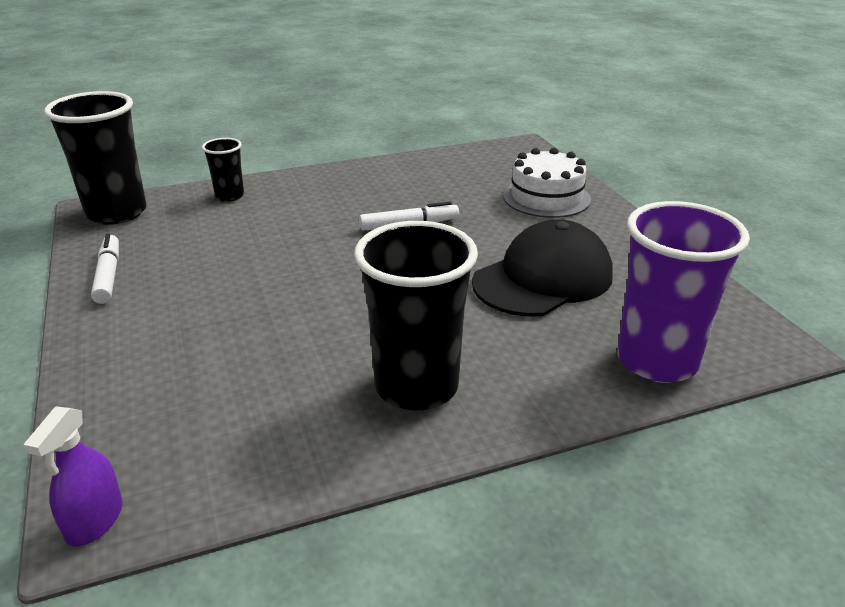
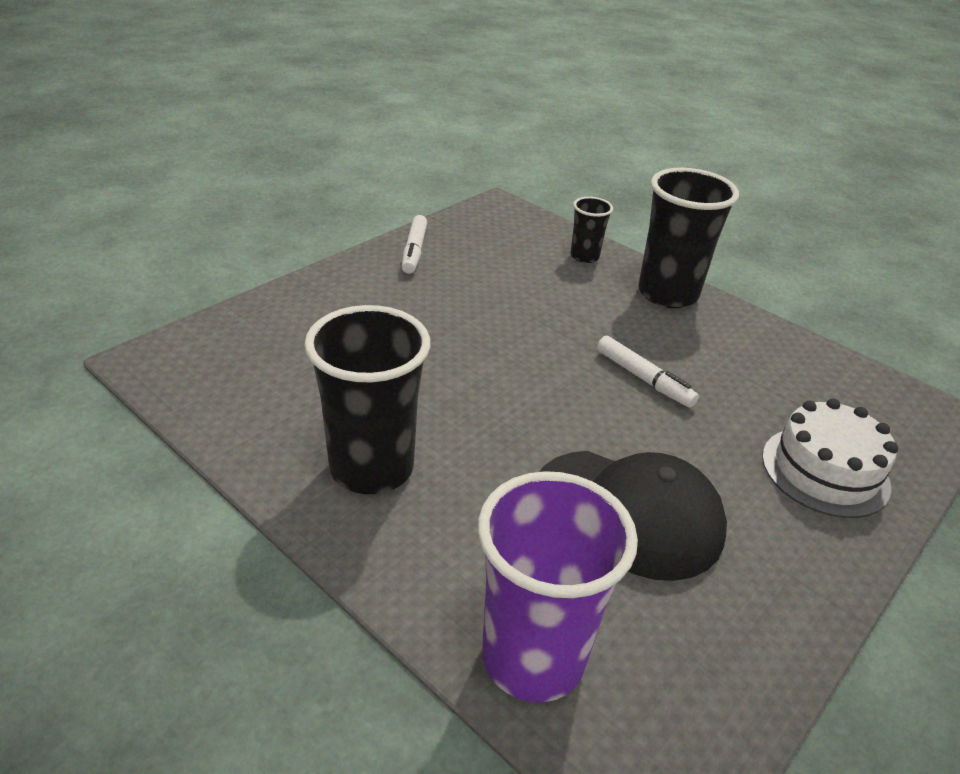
camera: 60 degrees right, 5 degrees up
(95, 520) = (151, 359): purple spray bottle -> none
(108, 275) = (414, 251): white marker -> white marker turned 135 degrees clockwise
(116, 213) = (502, 217): black cup -> black cup (667, 294)

